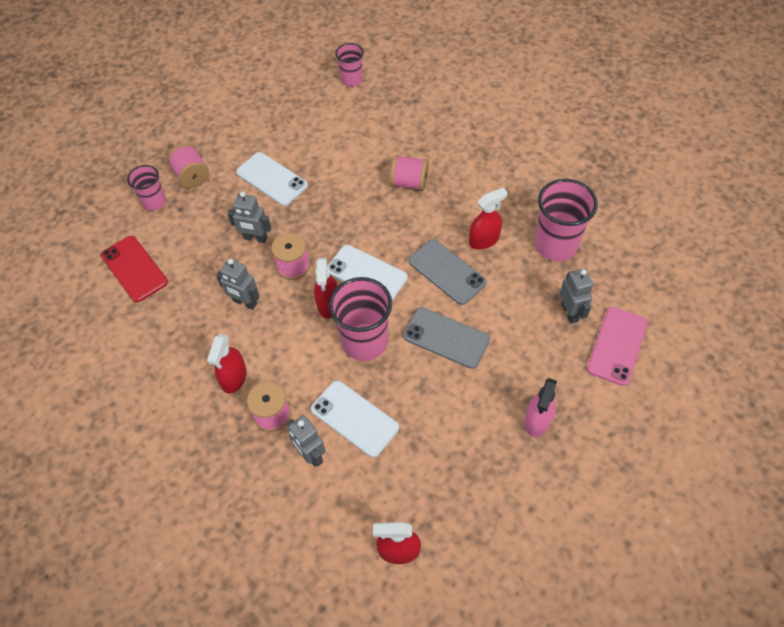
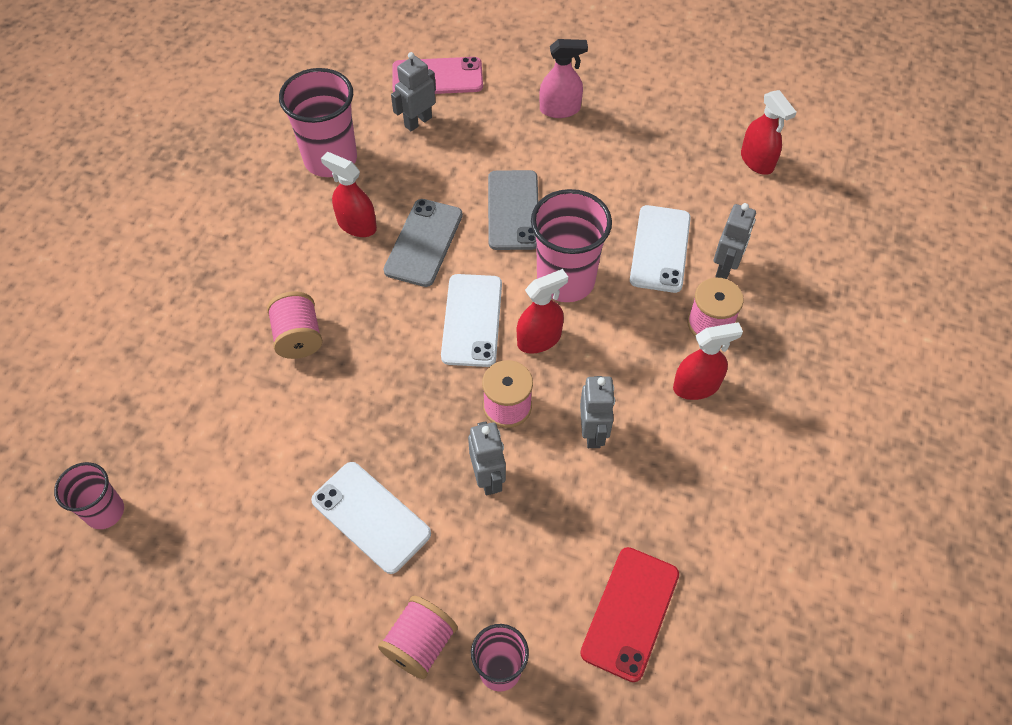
camera: 120 degrees left, 0 degrees up
(272, 179) = (370, 517): white phone -> white phone turned 60 degrees counterclockwise

